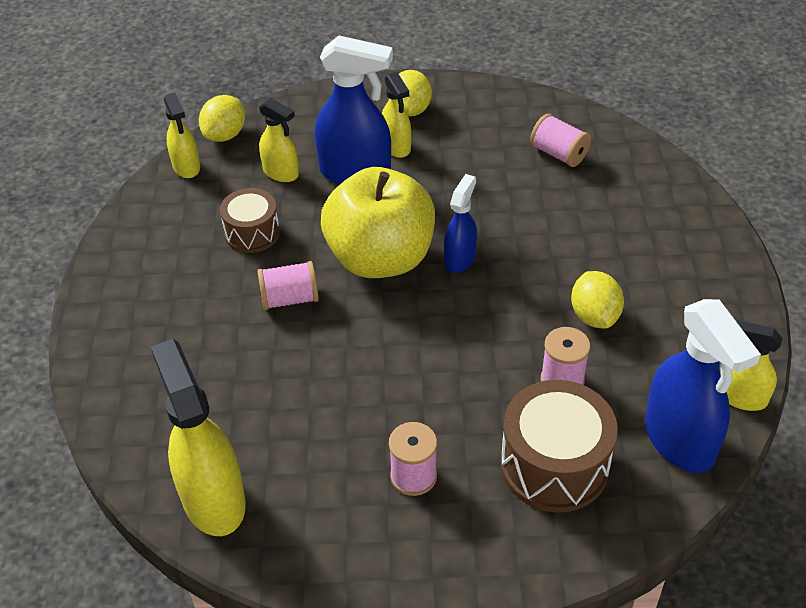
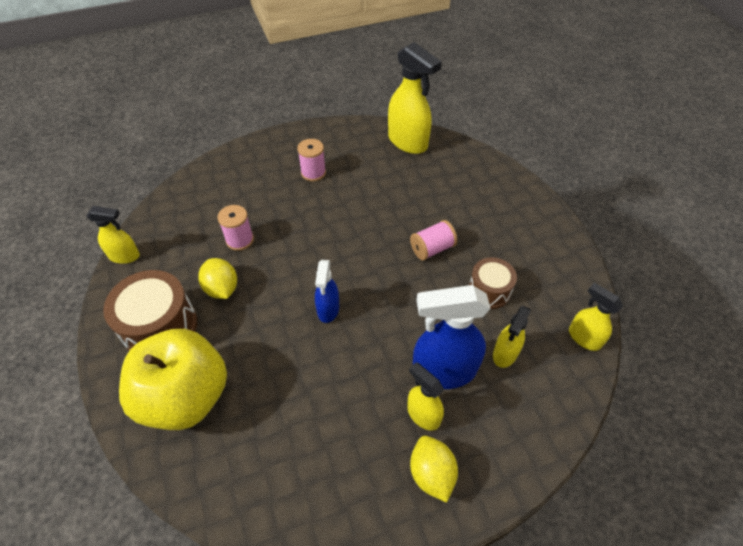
camera: 160 degrees right, 5 degrees up
(225, 135) = (581, 383): yellow lemon -> none
(281, 173) = (505, 354): yellow spray bottle -> yellow spray bottle turned 75 degrees counterclockwise
(380, 258) = (386, 295): yellow apple -> yellow apple (186, 396)
(554, 465) = (239, 194): brown drum -> brown drum (160, 327)
(559, 154) = (267, 451): pink spool -> none
(679, 440) = (167, 222): blue spray bottle -> none

